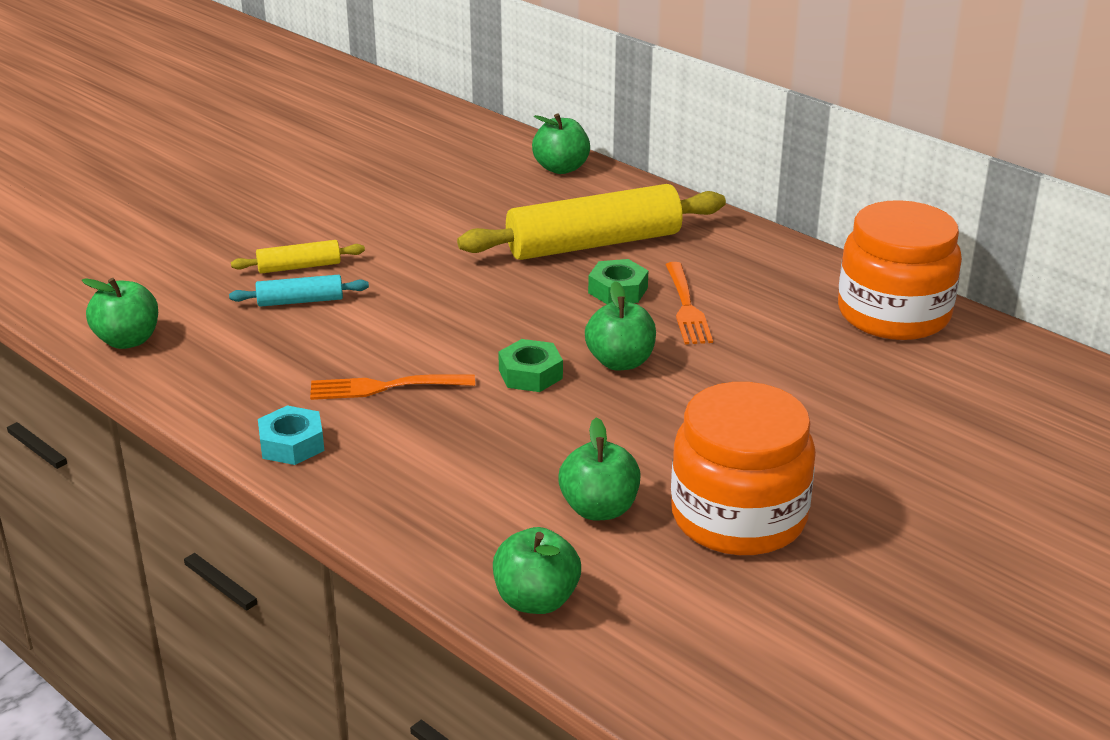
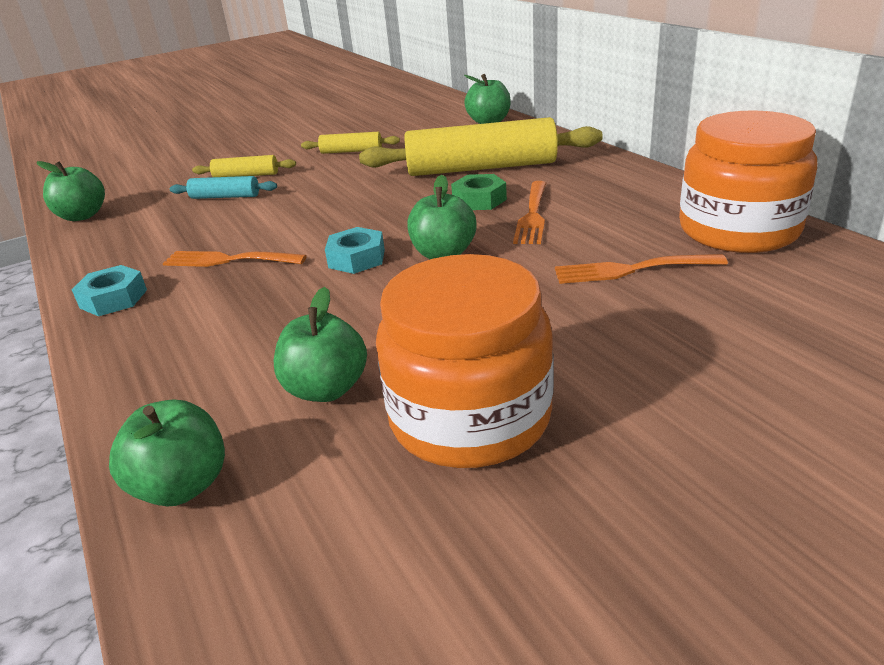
camera: 20 degrees right, 0 degrees up
(411, 222) = (351, 151): none -> yellow rolling pin
(530, 374) = (357, 258): green nut -> turquoise nut
(812, 366) = (631, 270): none -> orange fork

